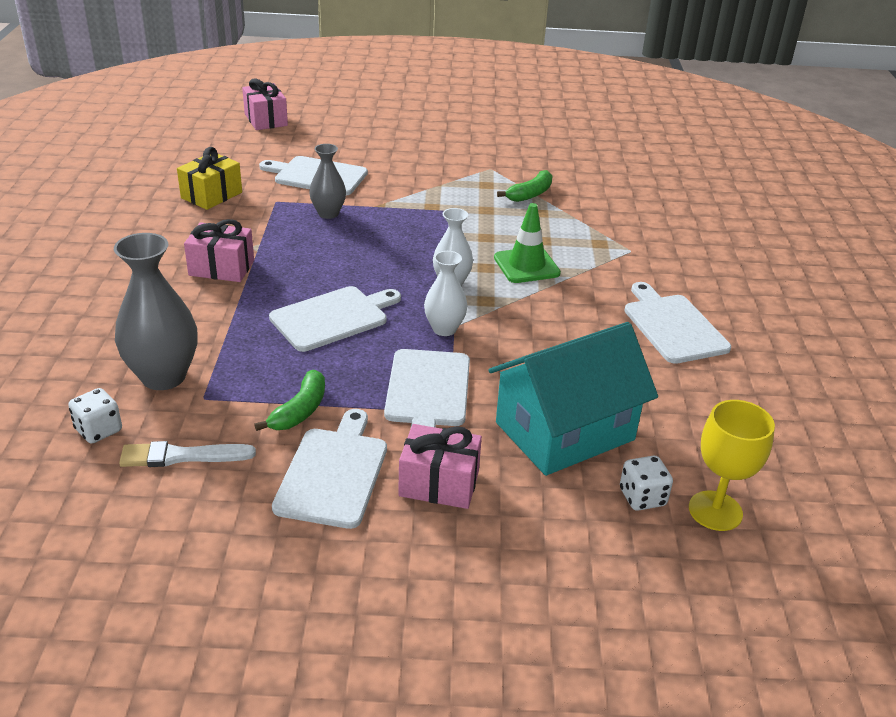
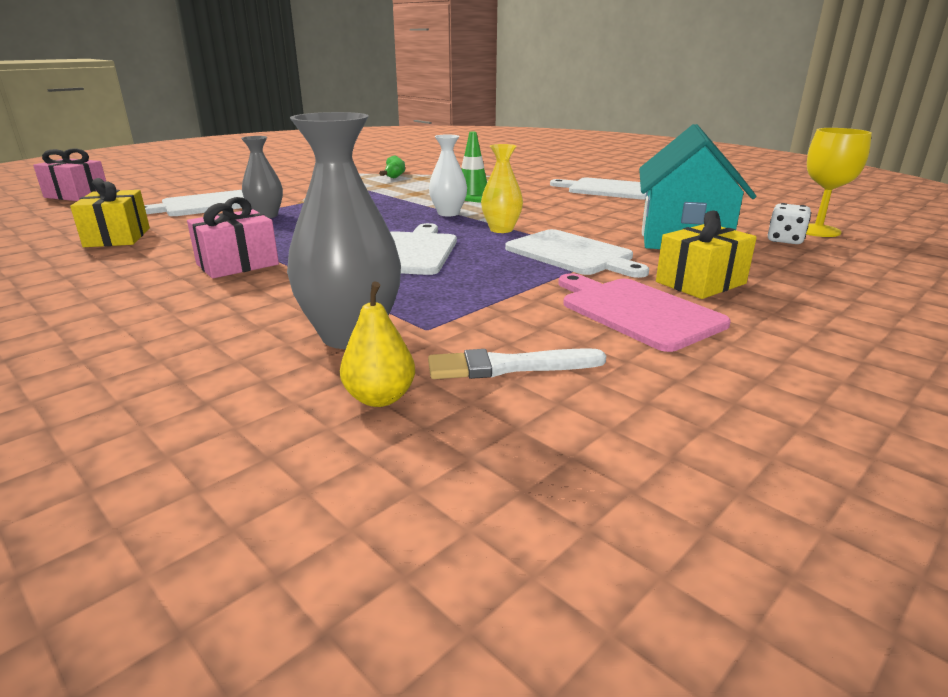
camera: 45 degrees left, 10 degrees down
(98, 430) = (380, 398): white dice -> yellow pear
(182, 456) = (508, 366): white brush -> white brush turned 45 degrees clockwise
(299, 411) = (522, 298): green banana -> none
(333, 473) = (636, 311): white cutting board -> pink cutting board
(439, 483) = (700, 283): pink gift -> yellow gift
(444, 329) = (501, 229): white vase -> yellow vase

